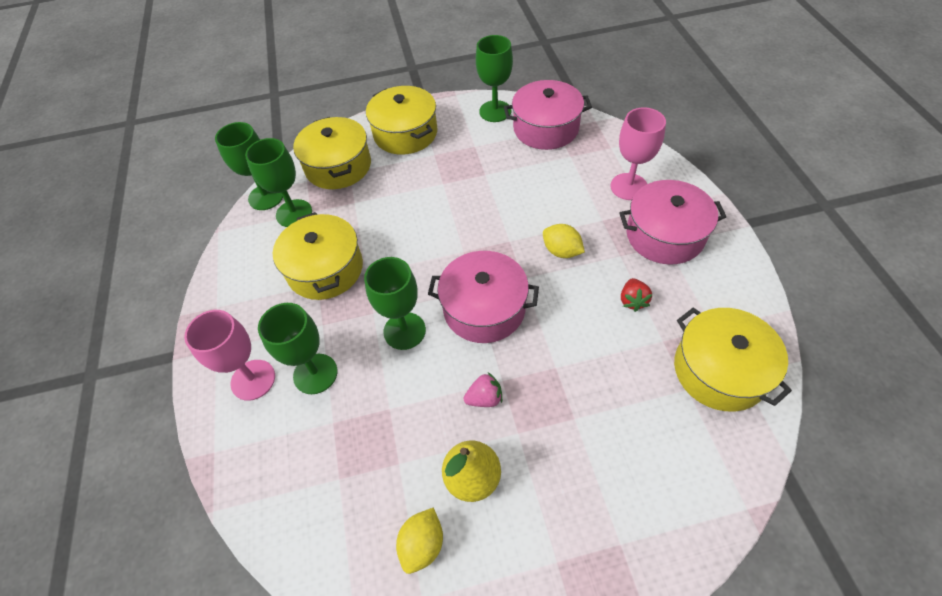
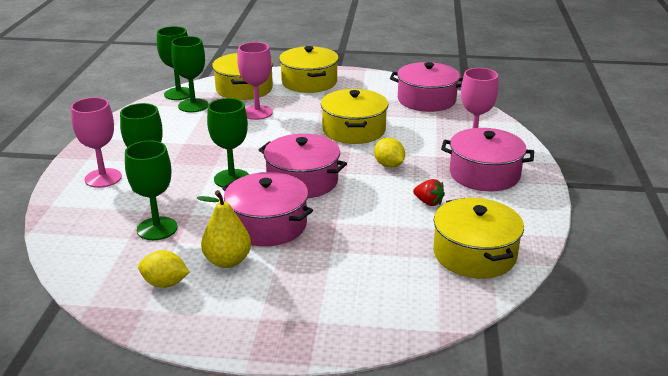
camera: 15 degrees right, 25 degrees down
(325, 269) = (195, 137): yellow pot -> yellow pot (354, 130)
(374, 204) = (257, 112): none -> pink goblet
(422, 544) = (165, 283): yellow lemon -> yellow lemon turned 60 degrees clockwise
(484, 398) = (267, 225): pink strawberry -> pink pot
(495, 111) = (391, 84): green goblet -> green goblet (157, 228)
(632, 301) = (428, 202): red strawberry -> red strawberry turned 75 degrees counterclockwise

